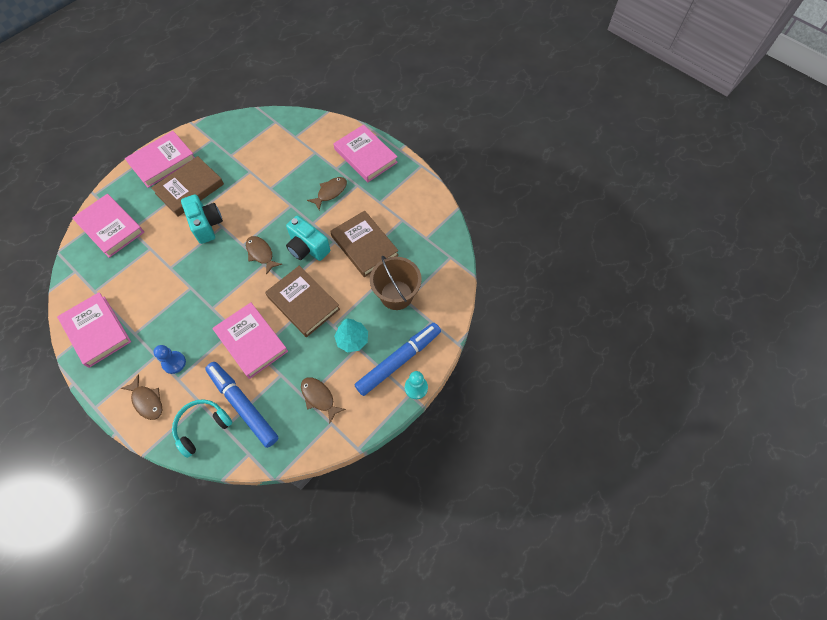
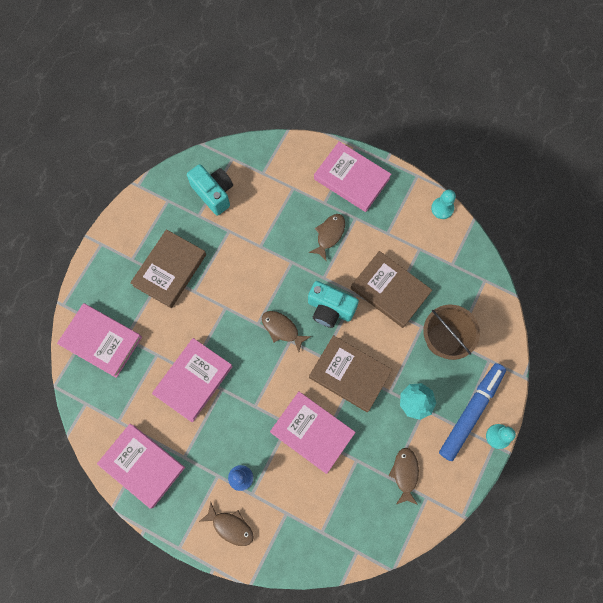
camera: 15 degrees left, 10 degrees up
(162, 161) = (123, 243): pink book -> pink book (193, 380)
(202, 427) = (299, 537): turquoise headphones -> none
(206, 225) = (208, 310): turquoise camera -> turquoise camera (214, 193)
(243, 405) = (331, 503): blue marker -> none
(319, 397) = (405, 473): brown fish -> brown fish turned 60 degrees clockwise
(433, 194) = (442, 208): none -> turquoise pawn

